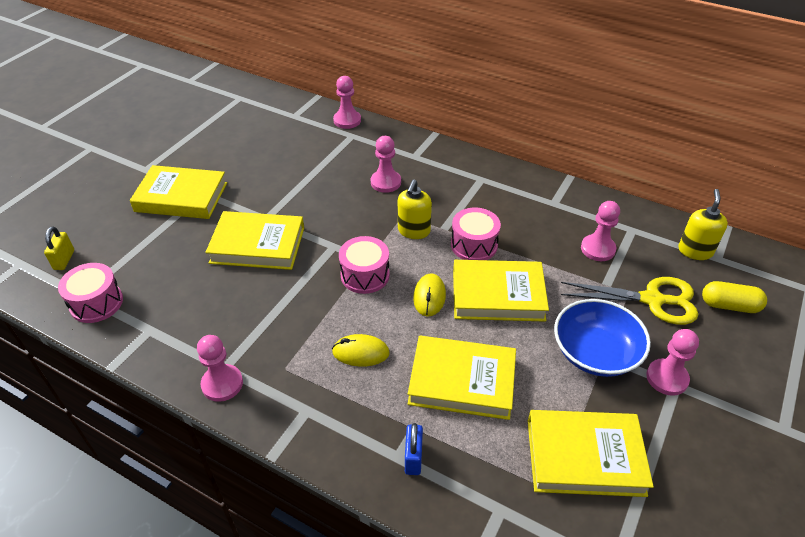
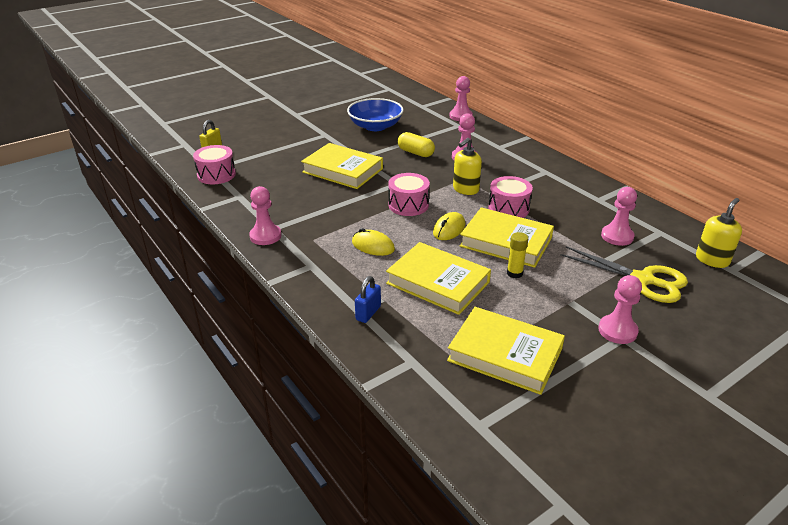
camera: 25 degrees right, 10 degrees down
(181, 197) = (309, 134): yellow book -> none
(531, 337) = (514, 273): none -> yellow glue stick
(595, 352) = (564, 297): blue bowl -> blue bowl (375, 126)
(729, 305) = (718, 303): yellow capsule -> yellow capsule (416, 153)

